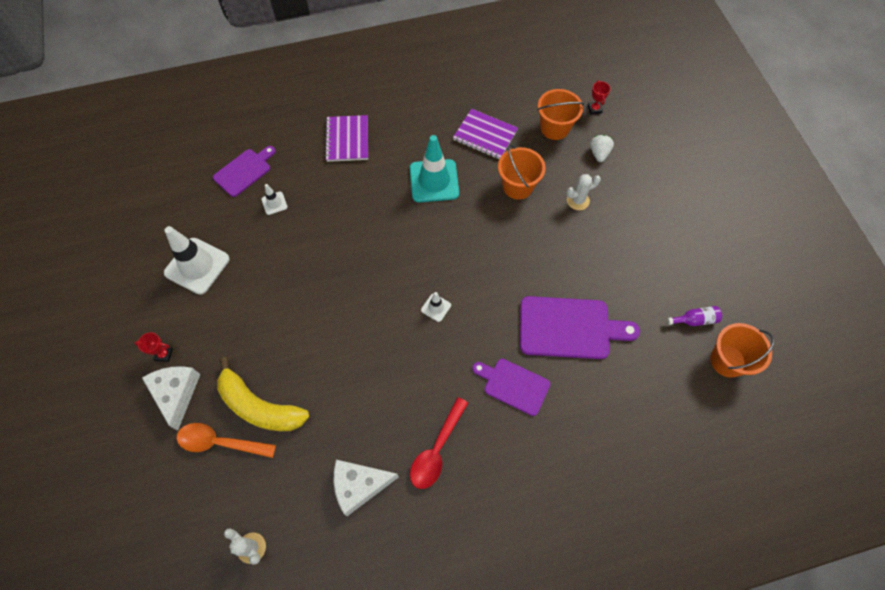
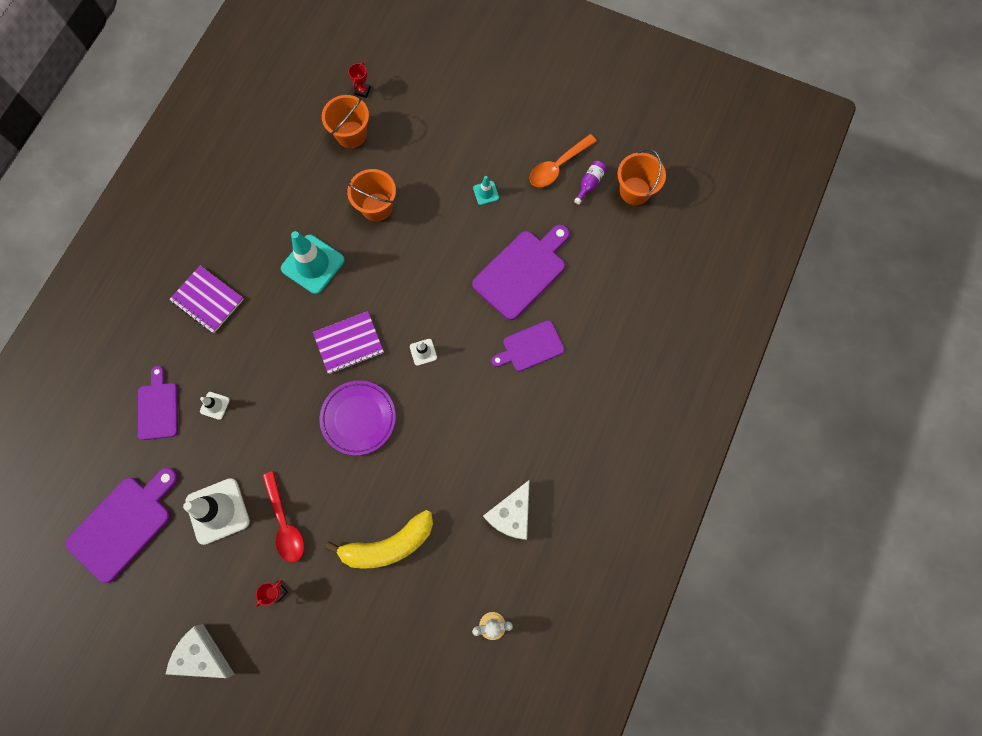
camera: 50 degrees left, 10 degrees up
(143, 216) = (123, 525): none -> purple cutting board
(176, 393) = (321, 603): white cheese -> white cheese (202, 655)
(220, 442) = (392, 595): orange spoon -> orange spoon (558, 166)
(343, 304) = (358, 418): none -> purple plate
(437, 450) = (531, 439): red spoon -> red spoon (285, 523)
(485, 135) = (308, 191): purple notebook -> purple notebook (349, 343)
(578, 200) = (429, 175): white cactus -> none
(594, 109) = (362, 91): red trophy -> red trophy turned 75 degrees clockwise
(599, 153) = (404, 124): white strawberry -> none
(605, 250) = (486, 193): none -> turquoise traffic cone

